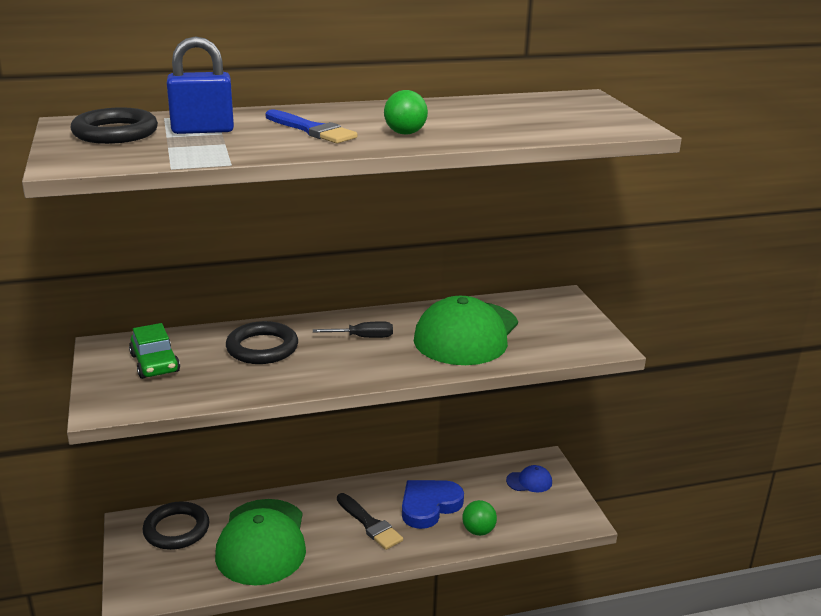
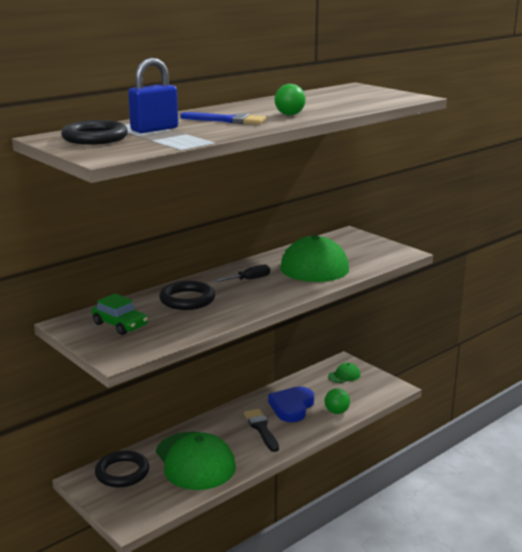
camera: 25 degrees left, 5 degrees down
(370, 524) = (261, 428): black brush -> black brush turned 135 degrees counterclockwise
(529, 481) = (344, 375): blue cap -> green cap

